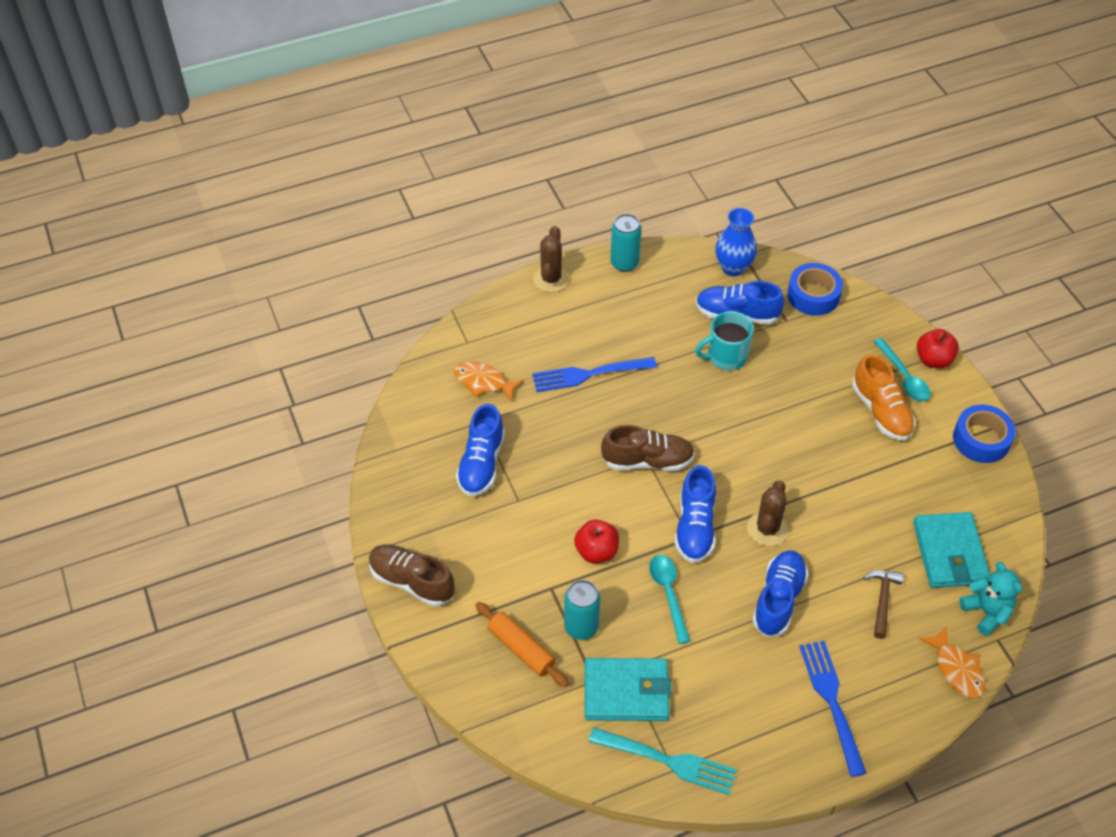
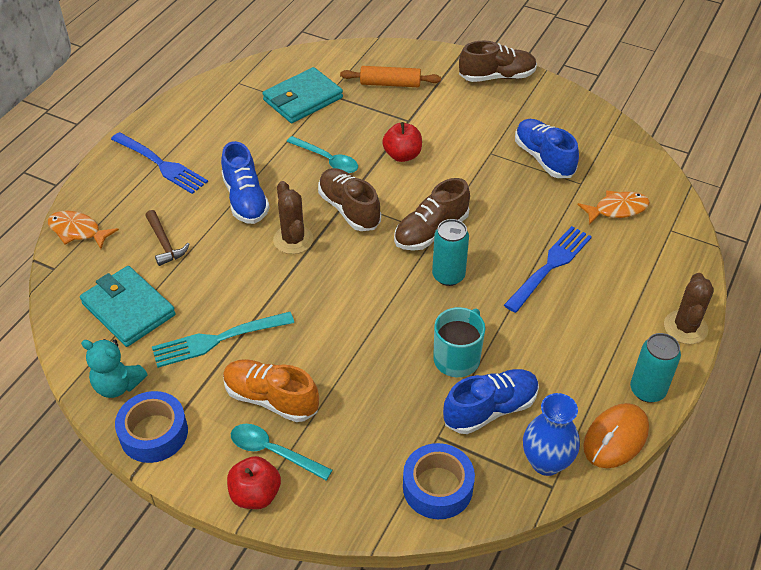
camera: 140 degrees right, 5 degrees down
(551, 279) = (685, 327): brown cactus -> brown cactus turned 45 degrees clockwise
(581, 627) = (366, 113): turquoise can -> turquoise can (448, 276)
(667, 761) = (246, 84): turquoise fork -> turquoise fork (218, 339)
(676, 253) = (615, 438): none -> orange mouse
(695, 527) = (349, 209): blue shoe -> brown shoe
(986, 612) = (72, 282): turquoise teddy bear -> turquoise teddy bear (118, 385)

